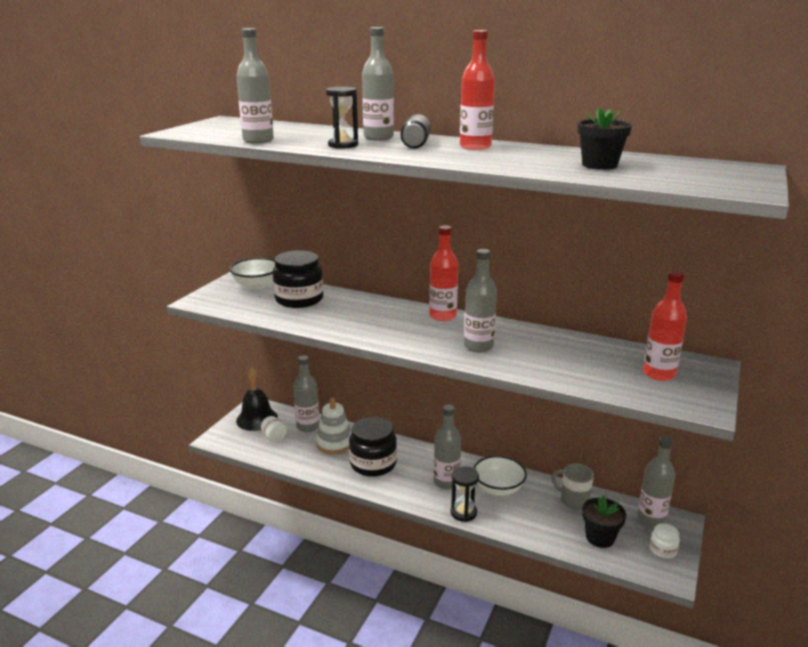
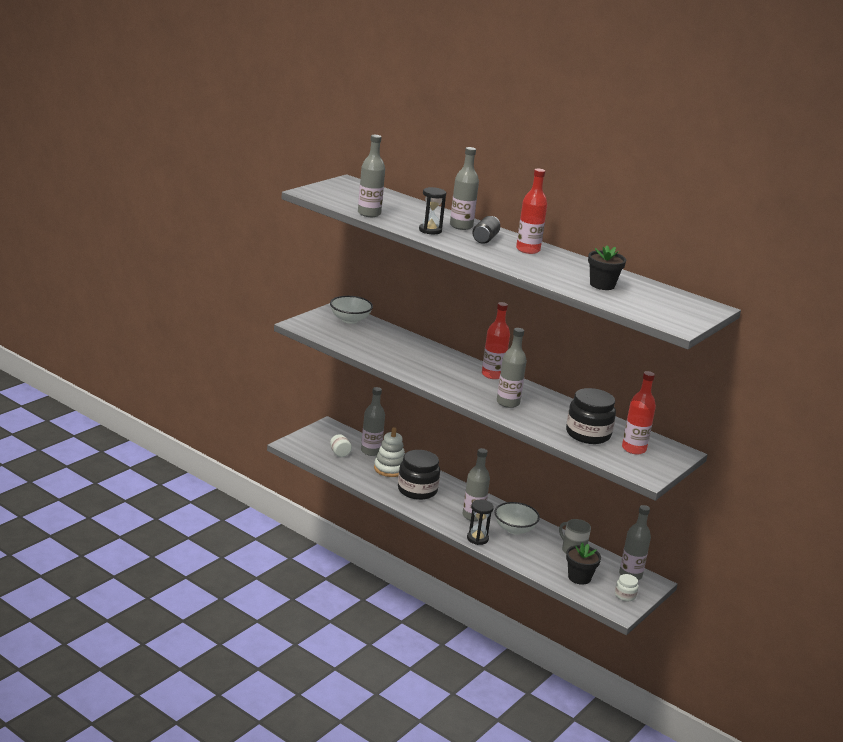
camera: 10 degrees right, 0 degrees up
(257, 419) = (328, 436): black bell -> none
(299, 299) = (381, 338): black jar -> black jar (588, 434)

